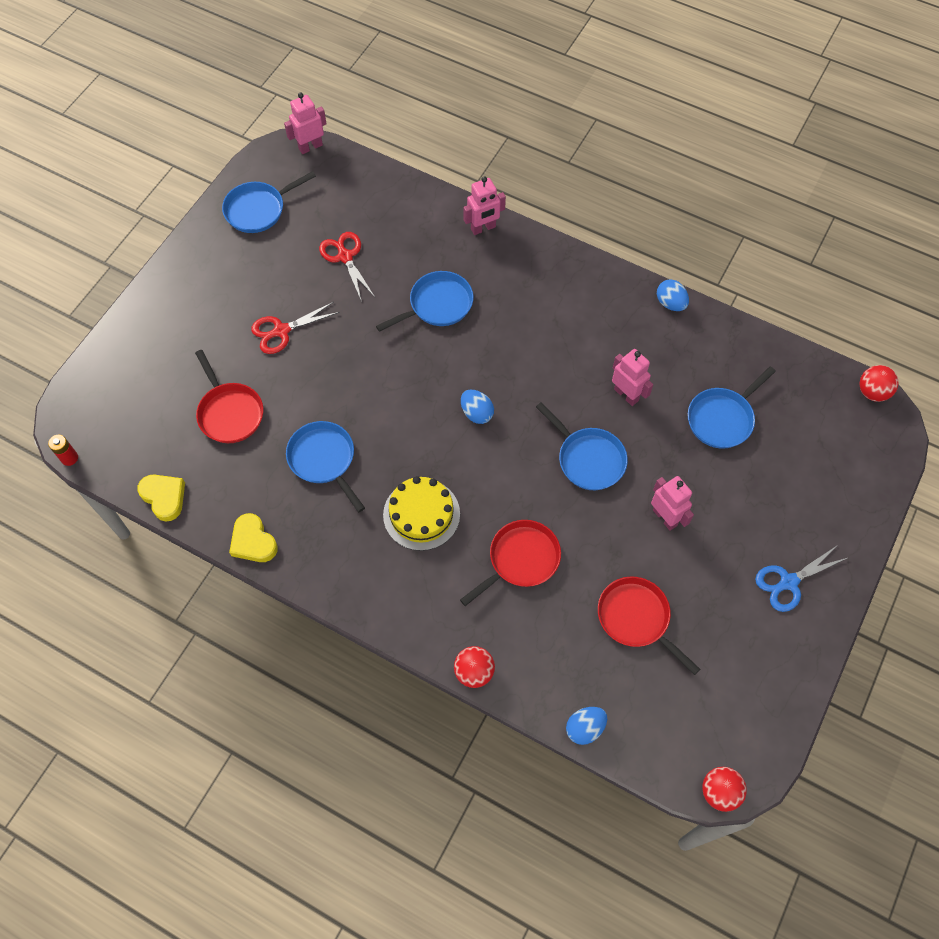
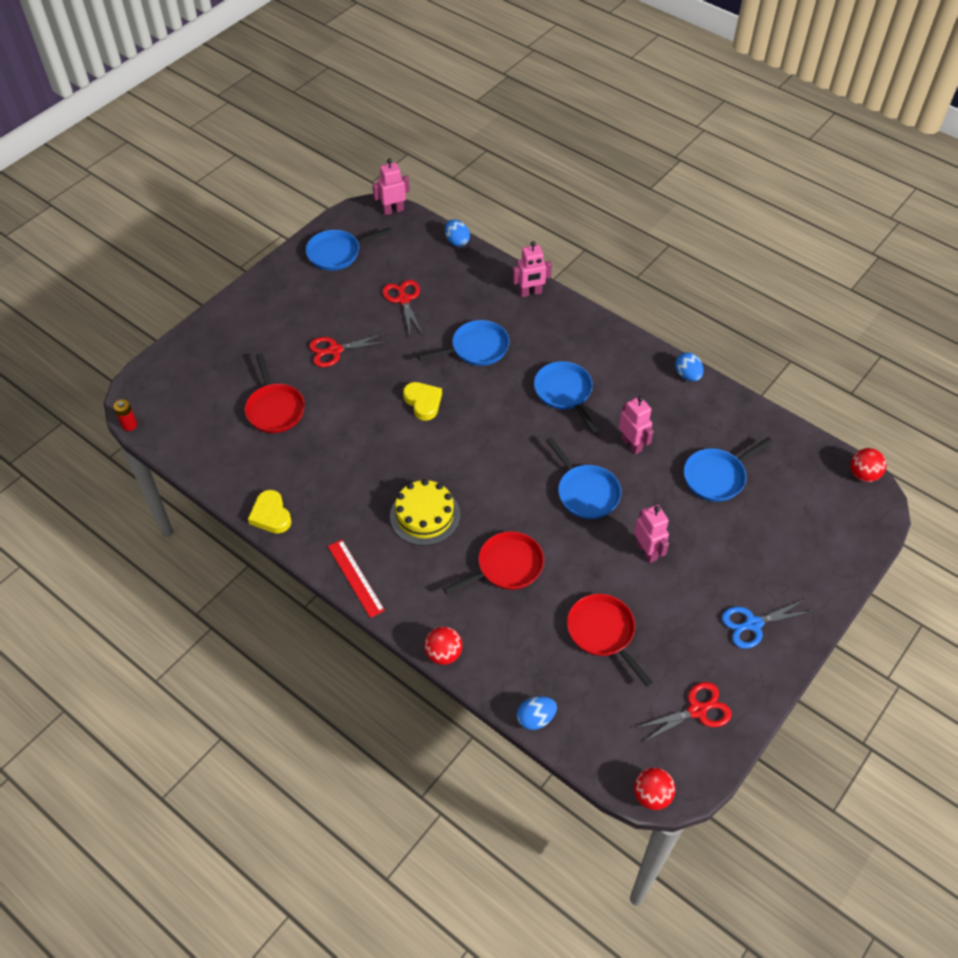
camera: 10 degrees right, 10 degrees down
(164, 497) = (202, 468): yellow heart -> yellow heart (423, 402)
(324, 460) = (348, 458): blue pan -> blue pan (564, 393)
(361, 600) = (355, 578): none -> red ruler
(476, 413) = (492, 440): blue egg -> blue egg (457, 241)
(749, 689) = (697, 710): none -> red scissors

